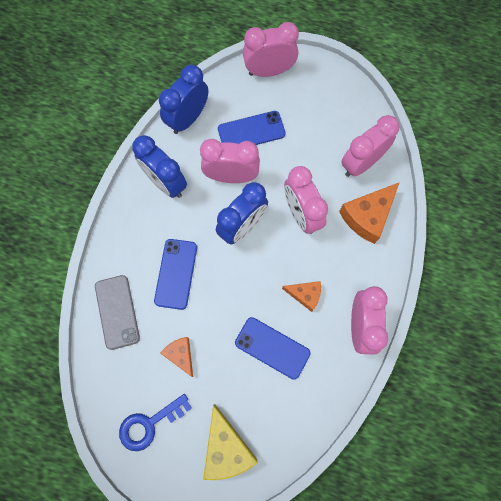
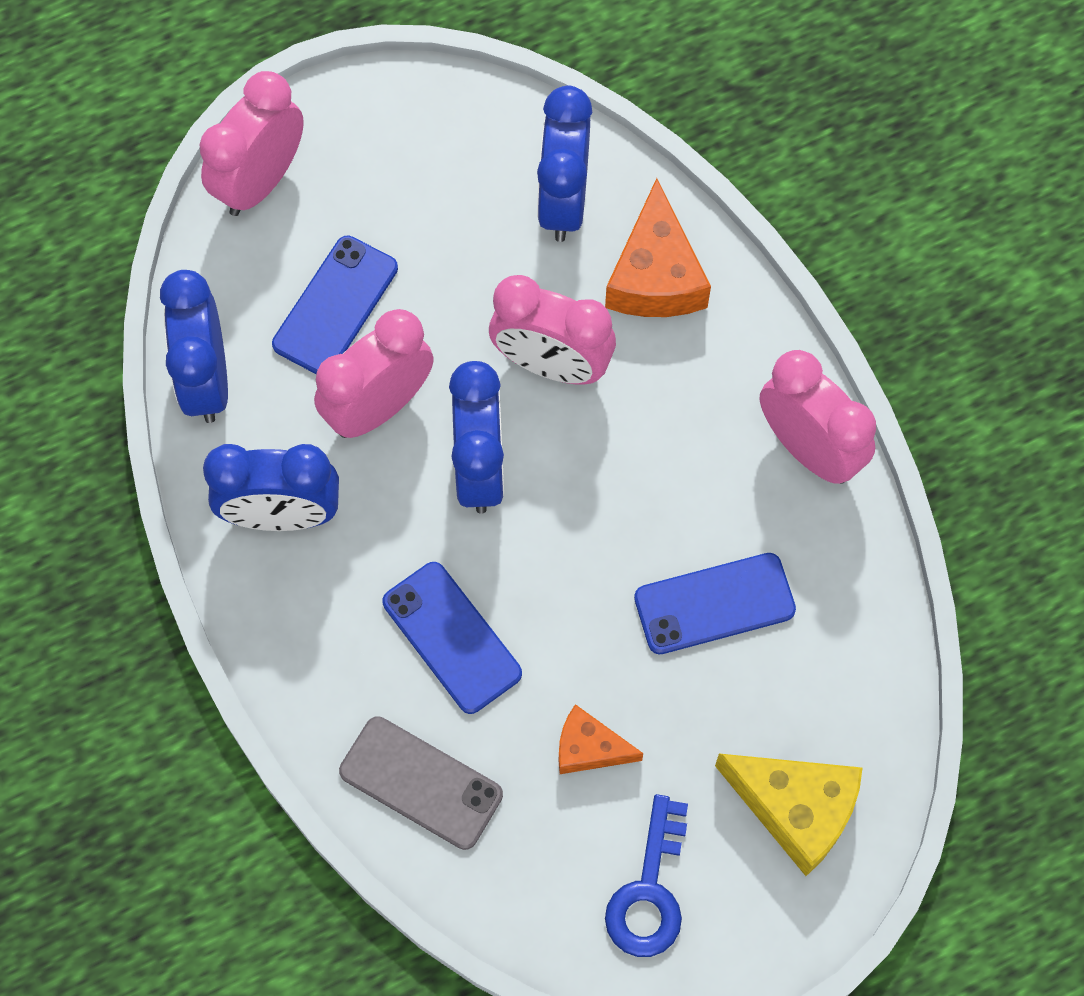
camera: 45 degrees left, 5 degrees down
(305, 295) = (683, 480): orange cheese -> none
(361, 163) = (563, 201): pink clock -> blue clock

